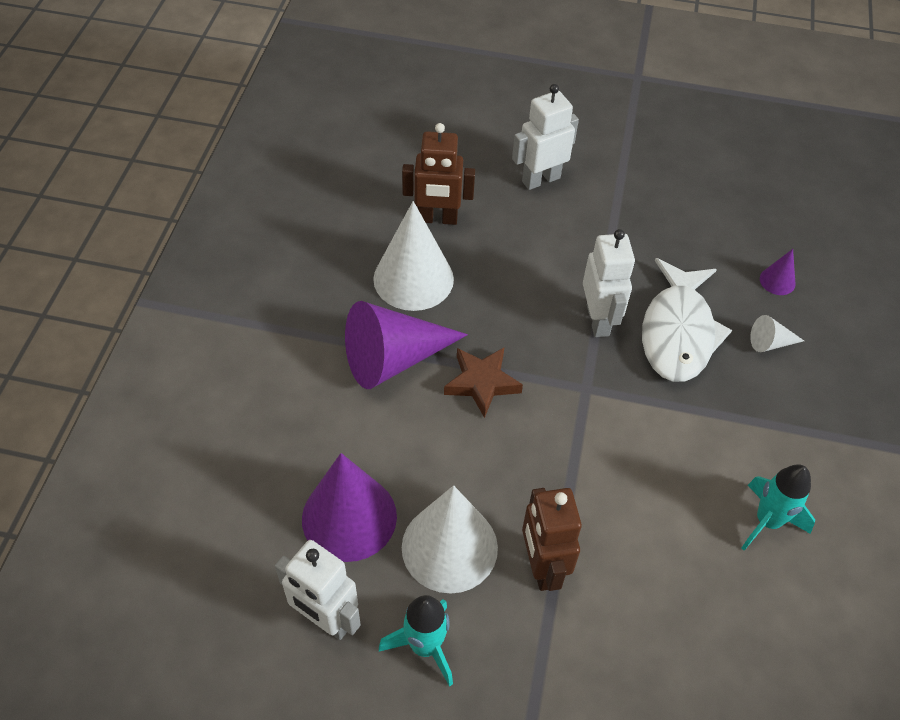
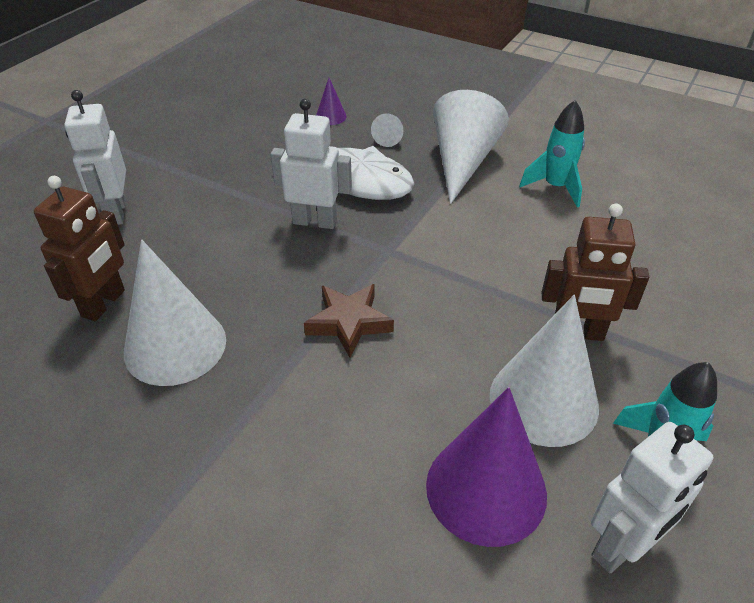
camera: 70 degrees left, 10 degrees down
(394, 359) = (280, 391): purple cone -> none
(764, 421) = (462, 162): none -> white cone

